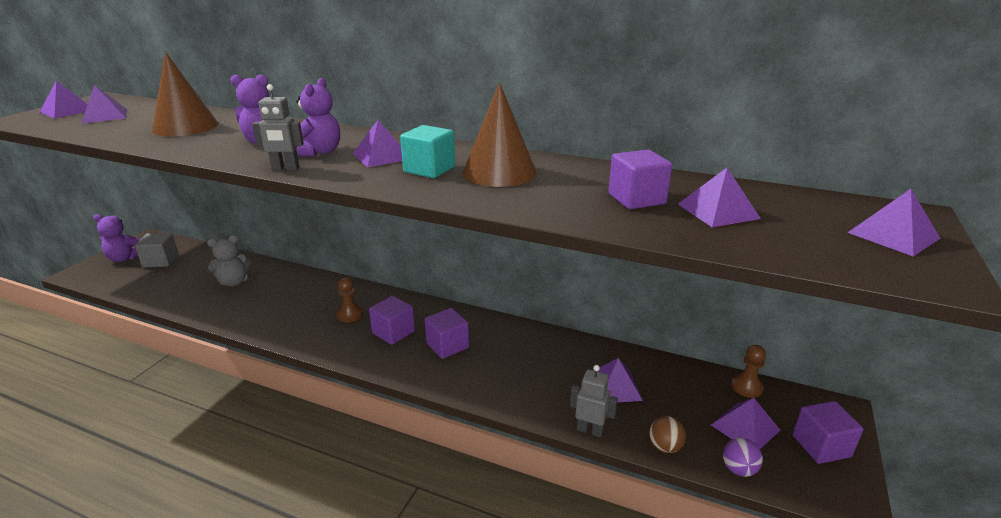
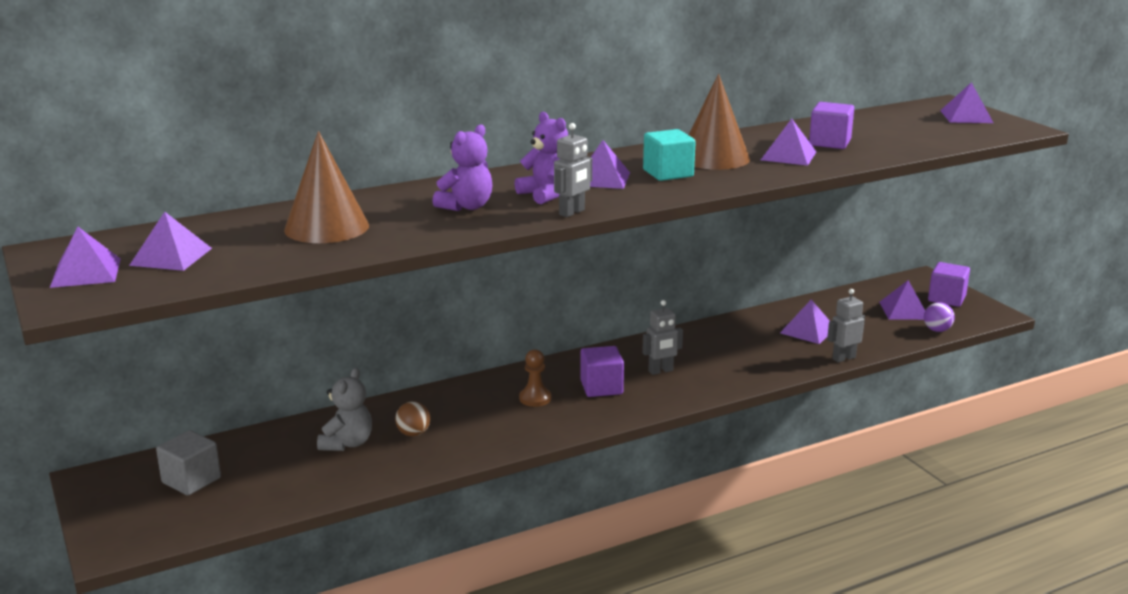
camera: 50 degrees left, 5 degrees down
(125, 258) = (128, 505): purple teddy bear -> none
(447, 345) = (661, 371): purple cube -> grey robot
(664, 447) = (890, 342): brown ball -> brown ball (413, 433)
(718, 211) = (880, 133): purple pyramid -> purple pyramid (788, 155)
(746, 387) = (867, 291): brown pawn -> none

